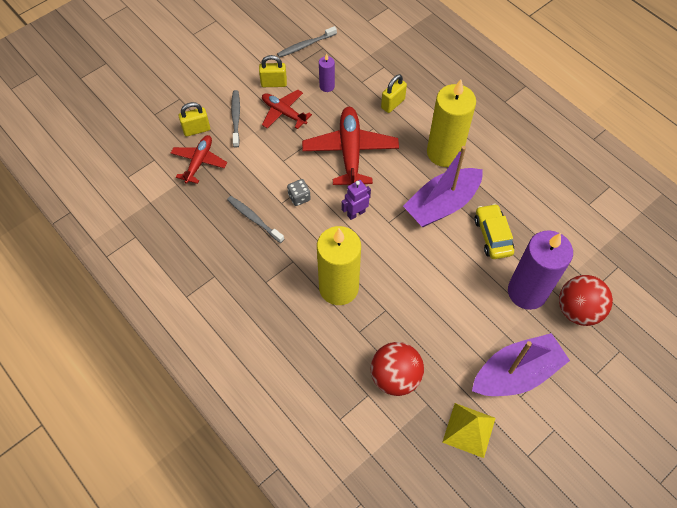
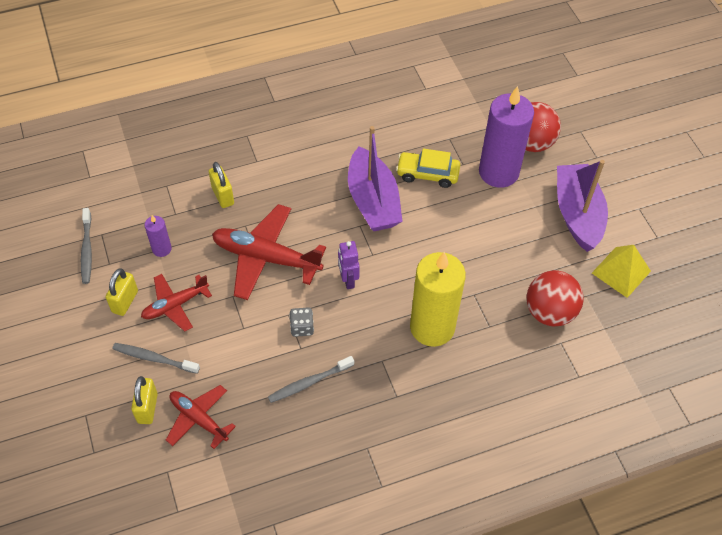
camera: 70 degrees left, 5 degrees down
(444, 152) = (311, 175): yellow candle -> none

